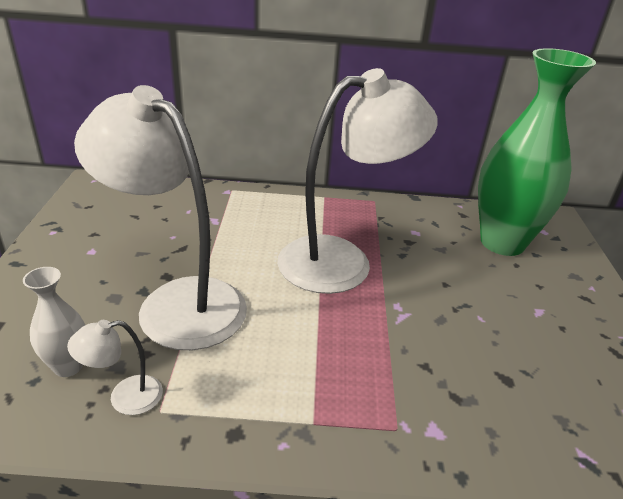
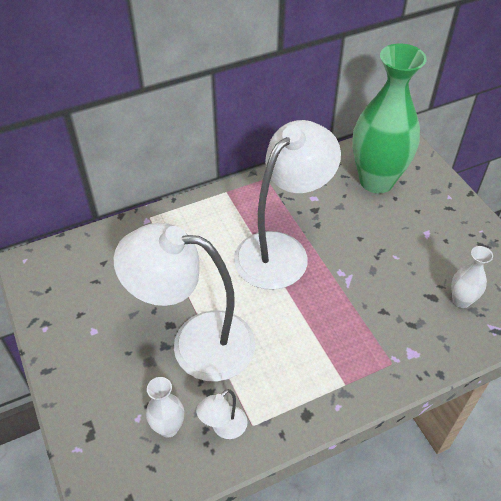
camera: 25 degrees left, 15 degrees up
(548, 400) = (461, 300): none -> white vase

